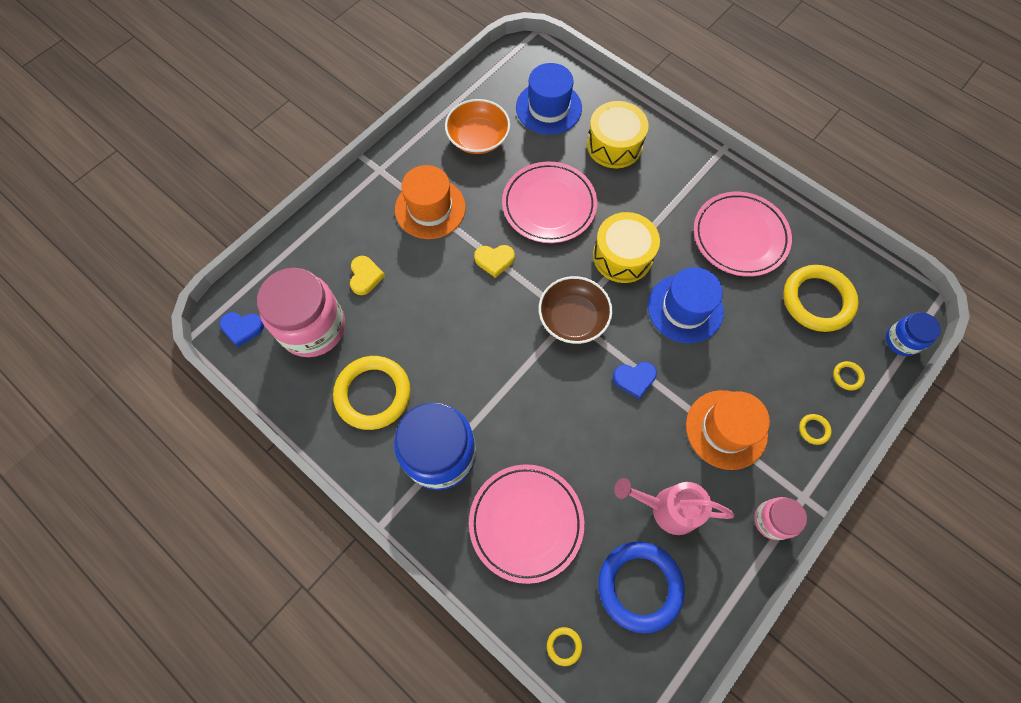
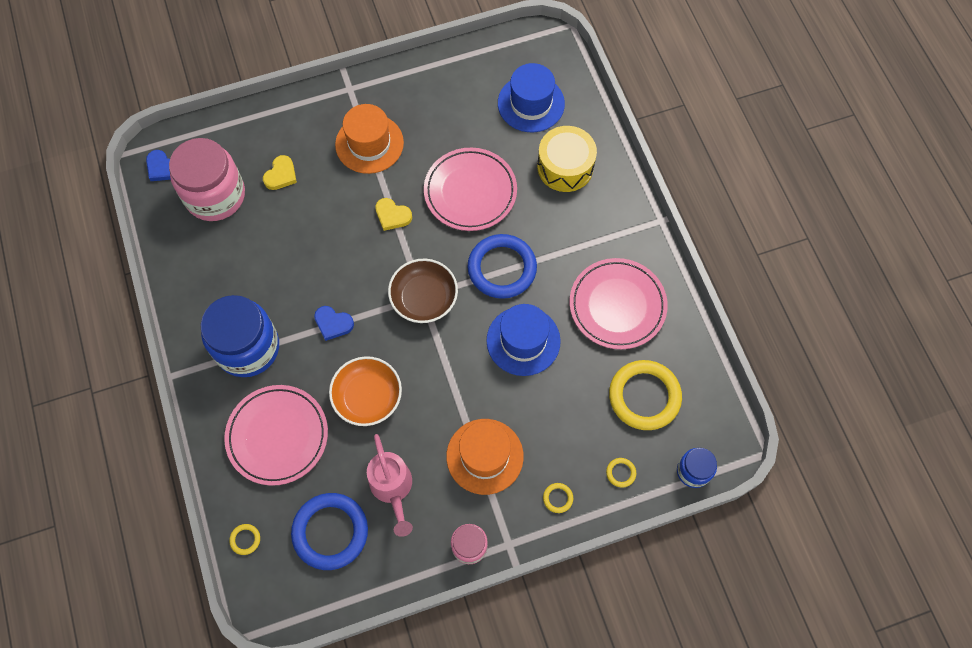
camera: 30 degrees right, 0 degrees up
(373, 394) = (227, 273): yellow ring -> none
(478, 138) = (451, 101): orange bowl -> orange bowl (367, 397)
(622, 256) = (502, 268): yellow drum -> blue ring
(634, 379) = (439, 375): blue heart -> blue heart (333, 324)
(667, 508) = (392, 488): pink watering can -> pink watering can turned 150 degrees counterclockwise

